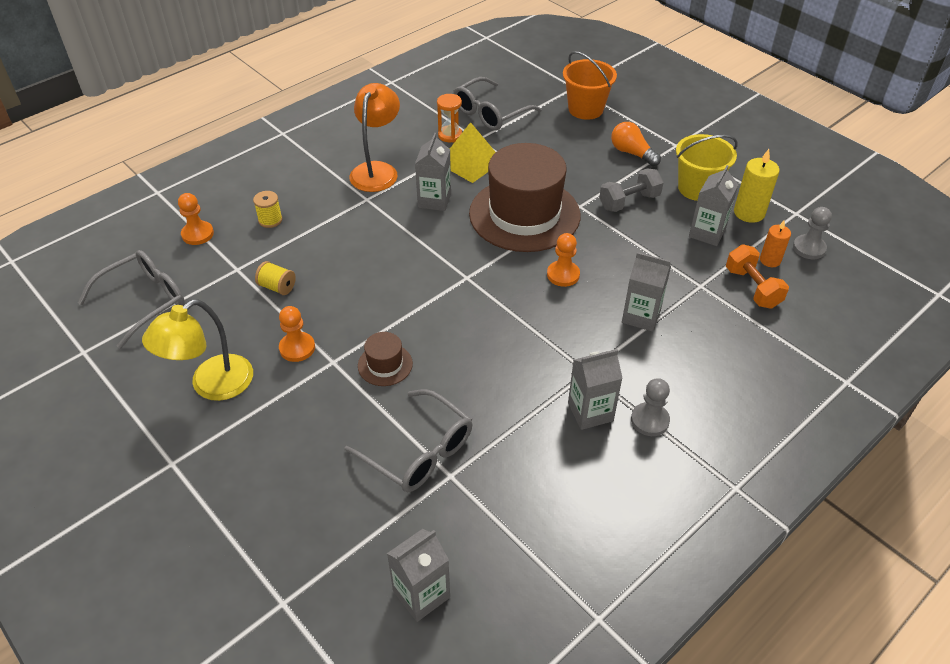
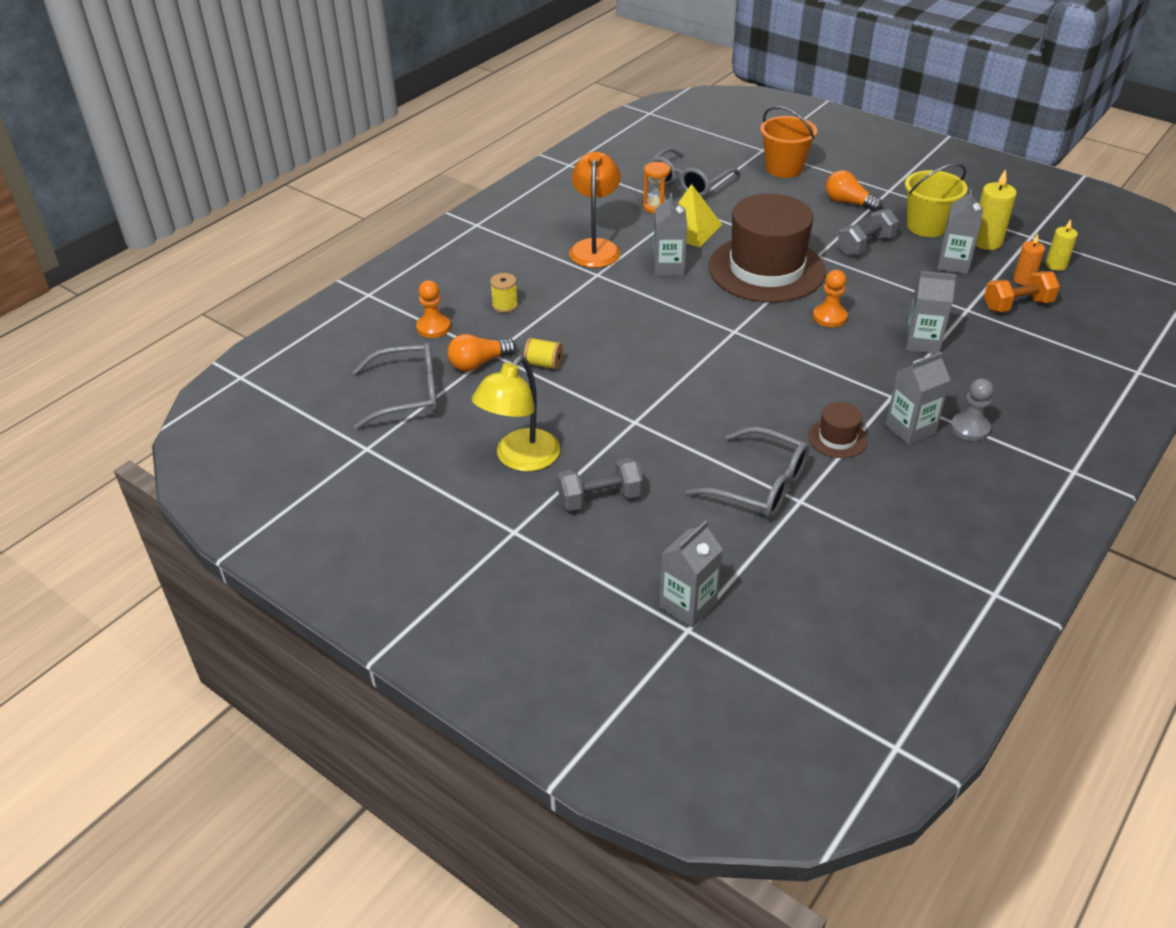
camera: 10 degrees left, 5 degrees down
(144, 301) = (408, 395): grey glasses -> grey glasses turned 45 degrees clockwise
(220, 277) = (479, 363): none -> orange light bulb
(264, 440) = (600, 498): none -> grey dumbbell
(297, 348) = (592, 415): orange pawn -> none
(385, 365) = (689, 417): brown hat -> brown hat (837, 438)
(421, 594) = (819, 601): grey carton -> grey carton (688, 605)
(752, 288) = (1017, 305): orange dumbbell -> orange dumbbell turned 75 degrees counterclockwise
(809, 248) = (1056, 265): grey pawn -> yellow candle

